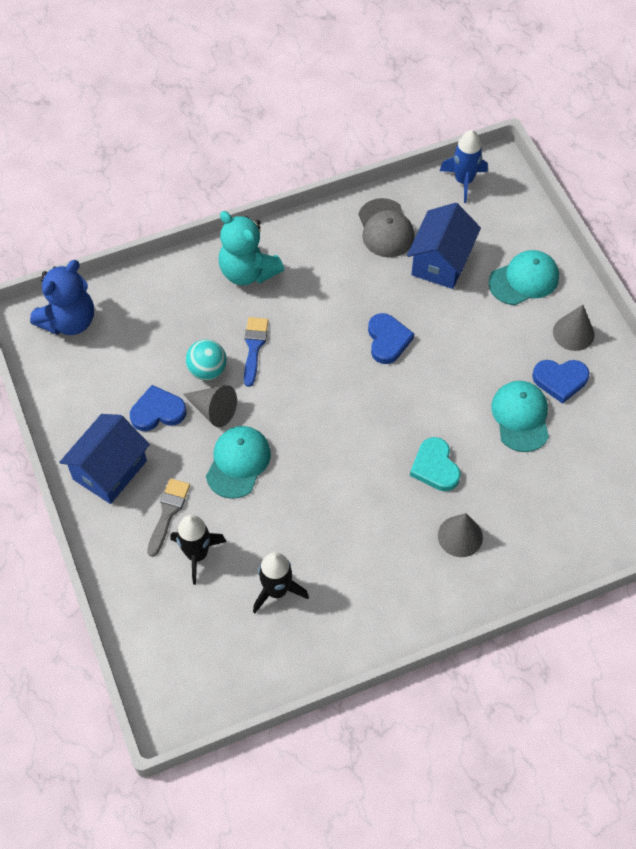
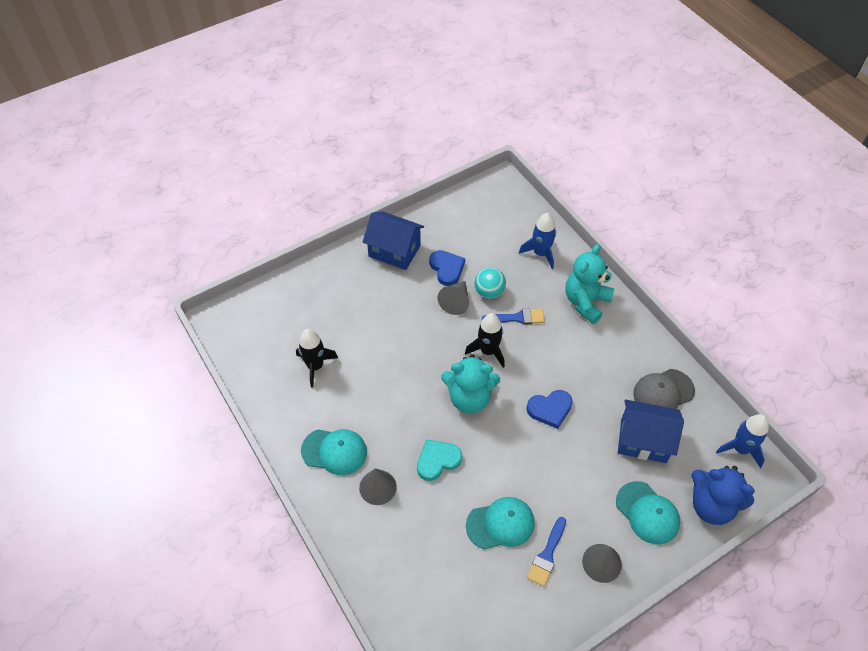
camera: 80 degrees right, 5 degrees down
(69, 321) = (508, 204): blue teddy bear -> blue teddy bear (711, 505)
(161, 302) = (540, 253): none -> blue rocket
(168, 512) = (367, 290): grey brush -> none
(197, 554) = (337, 313): black rocket -> black rocket (488, 351)
(238, 462) = (415, 325): turquoise cap -> turquoise cap (334, 451)
(357, 419) = (469, 398): none -> turquoise teddy bear
(560, 380) = (547, 555): blue heart -> blue brush

